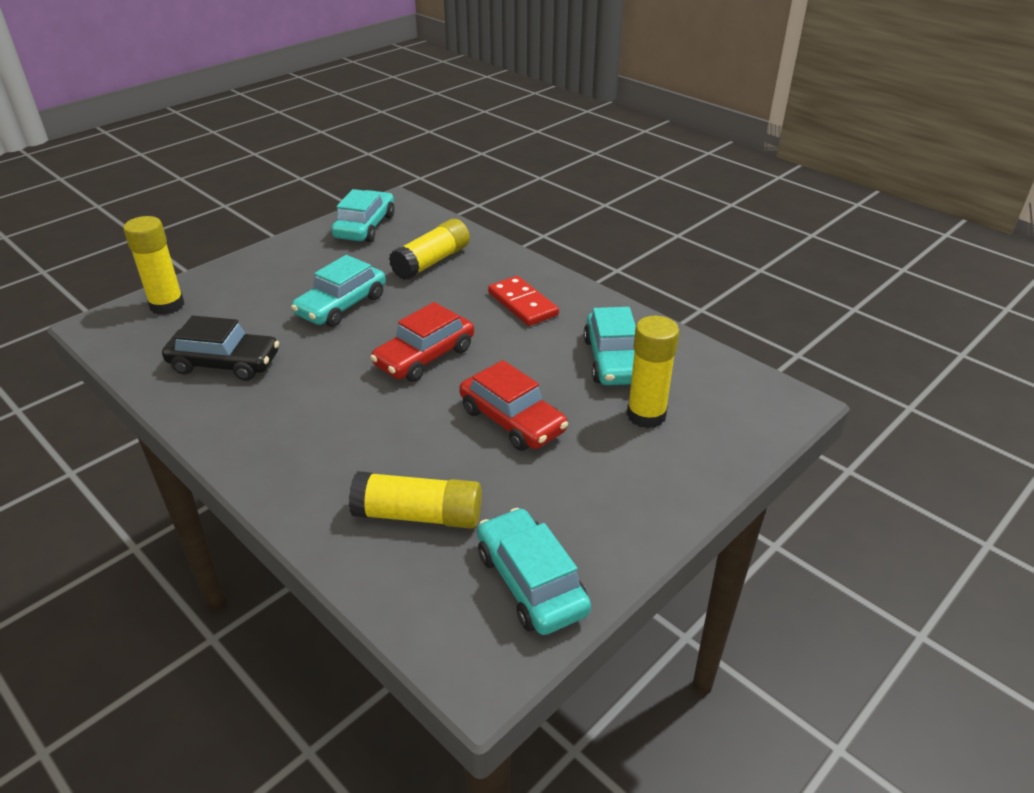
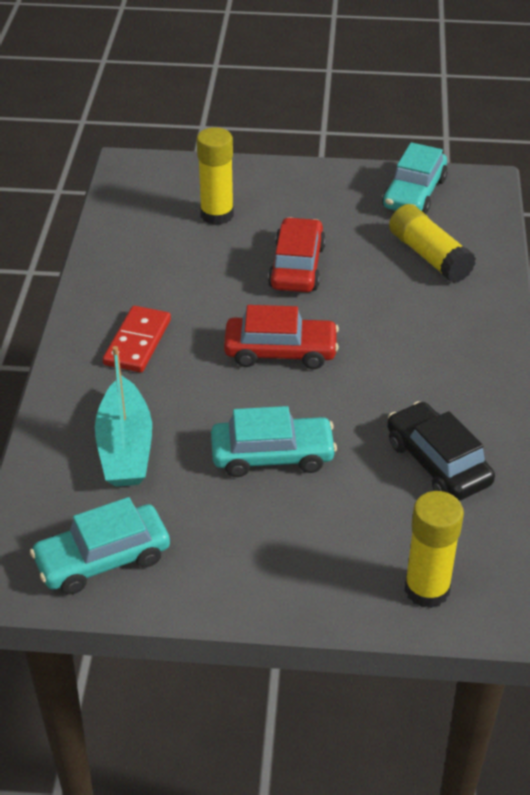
camera: 130 degrees left, 5 degrees up
(431, 262) = (125, 447): yellow glue stick -> turquoise boat
(613, 360) = (167, 256): turquoise car -> none

